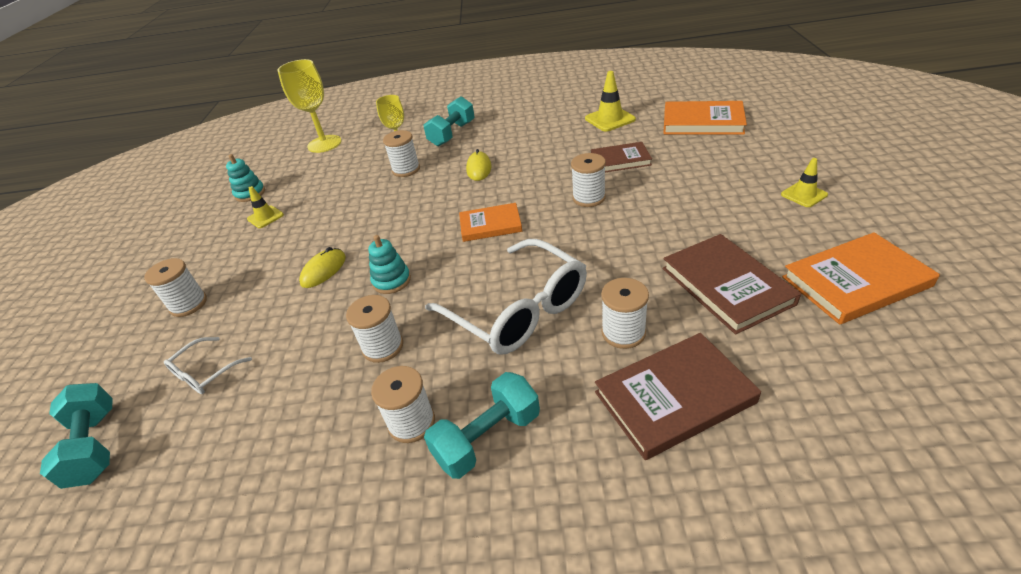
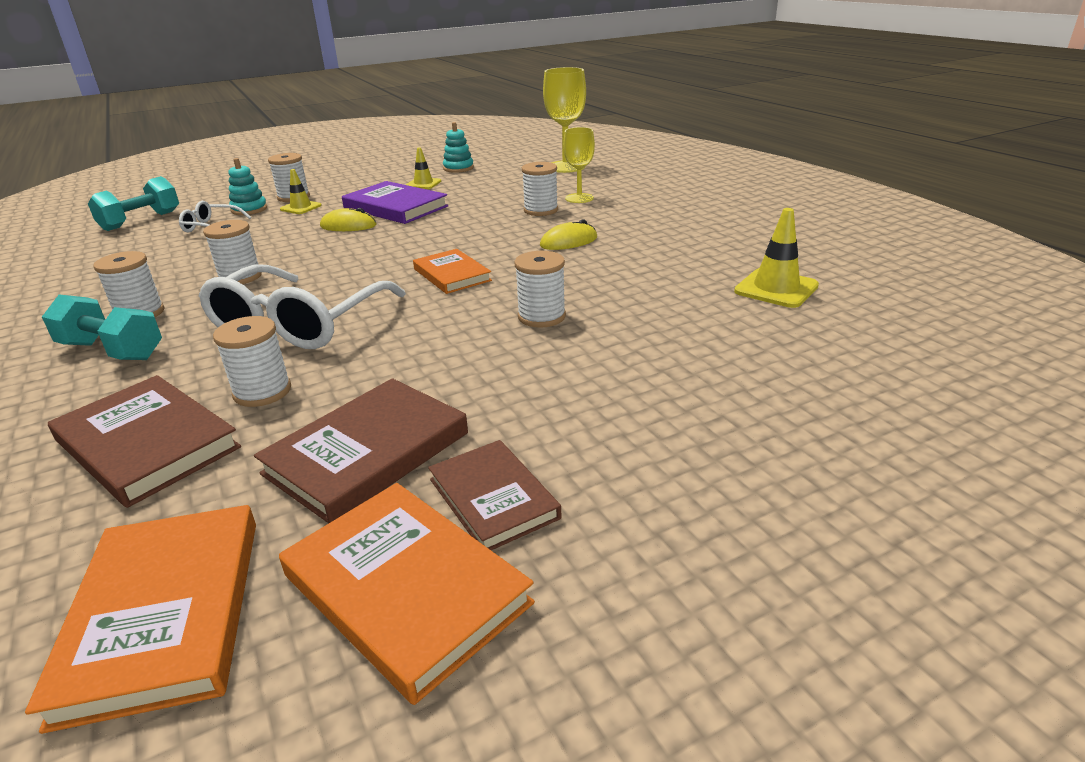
camera: 60 degrees right, 10 degrees down
(308, 239) = (395, 207): none -> purple book
(391, 281) = (338, 255): turquoise stacking toy -> turquoise stacking toy (249, 209)
(452, 134) = (637, 210): turquoise dumbbell -> none
(620, 160) = (657, 319): brown book -> brown book (493, 498)
(702, 122) = (852, 364): orange book -> orange book (164, 614)
(804, 195) = (670, 505): yellow traffic cone -> yellow traffic cone (301, 207)

